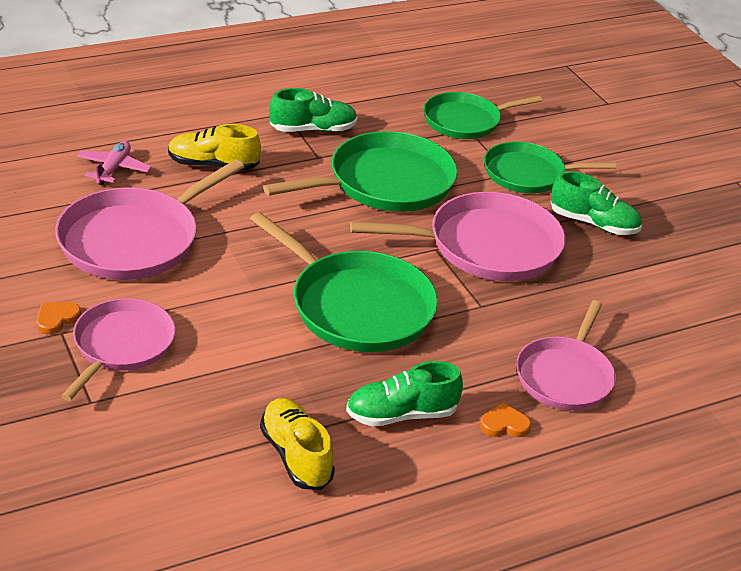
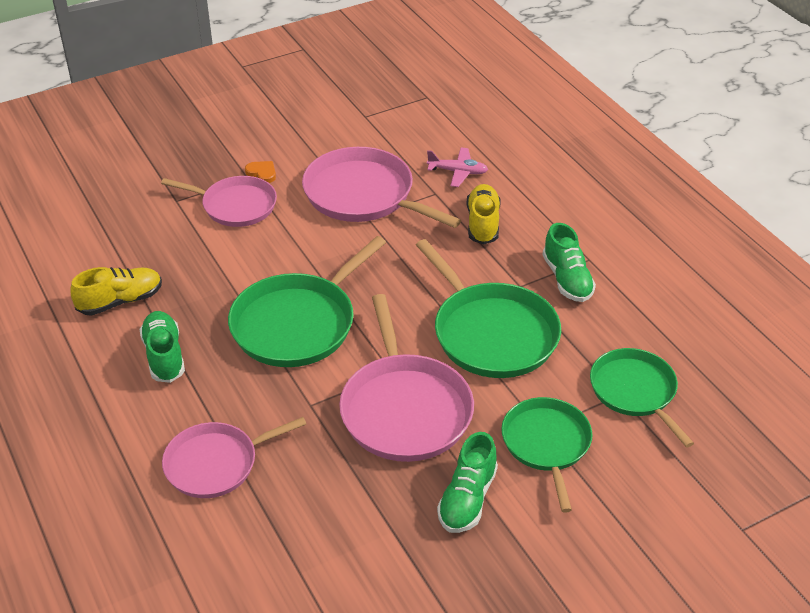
camera: 90 degrees right, 5 degrees up
(504, 424) = (152, 420): orange heart -> none
(565, 376) = (216, 463): pink pan -> pink pan turned 45 degrees counterclockwise

